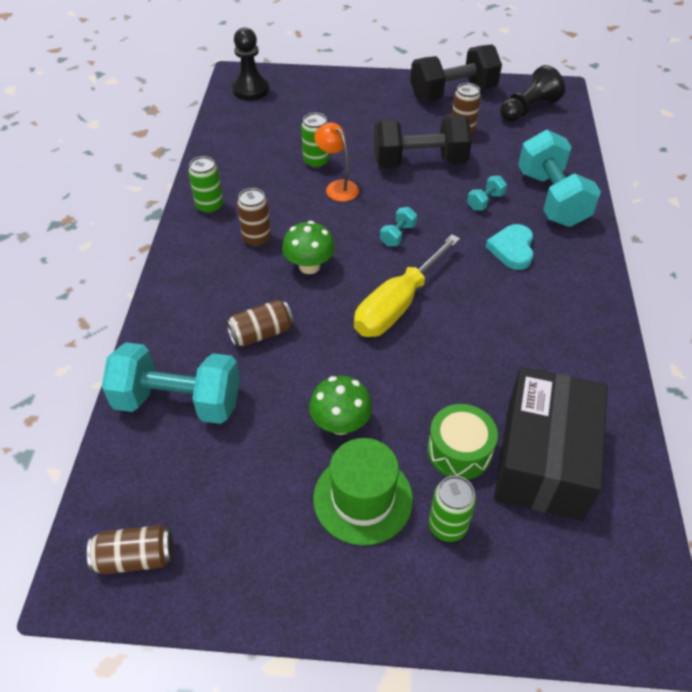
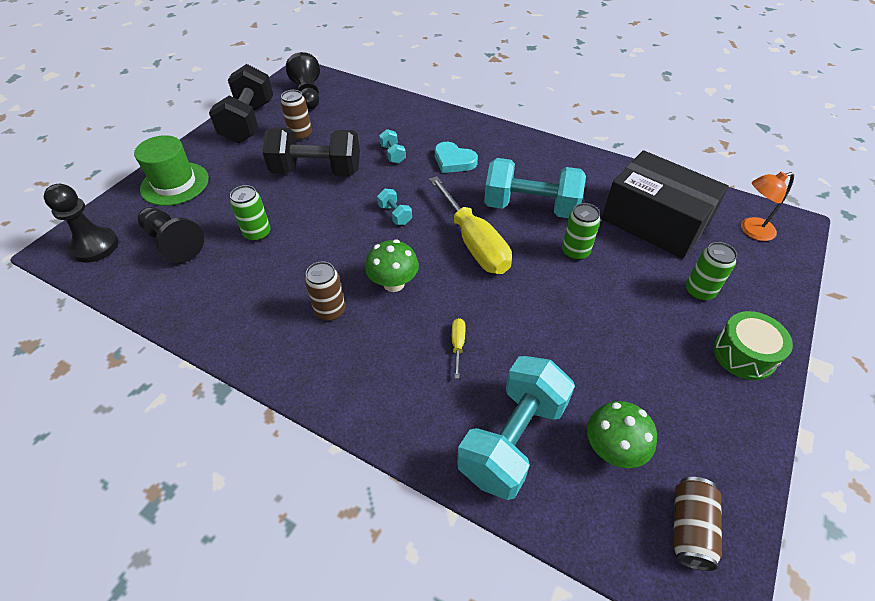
camera: 65 degrees left, 0 degrees up
(209, 206) = (252, 335): green can -> green can (575, 252)
(261, 333) = (457, 345): brown can -> yellow screwdriver
(277, 124) = (173, 243): none -> black pawn
(337, 187) = (305, 231): orange lamp -> orange lamp (751, 231)
(340, 423) = (585, 321): green mushroom -> green mushroom (612, 449)
(363, 498) = (663, 332): green hat -> green hat (175, 184)
(419, 162) = (317, 171): black dumbbell -> black dumbbell turned 75 degrees clockwise
(459, 451) = (634, 261): green drum -> green drum (744, 354)
(551, 198) = (415, 122): turquoise dumbbell -> turquoise dumbbell (530, 207)

